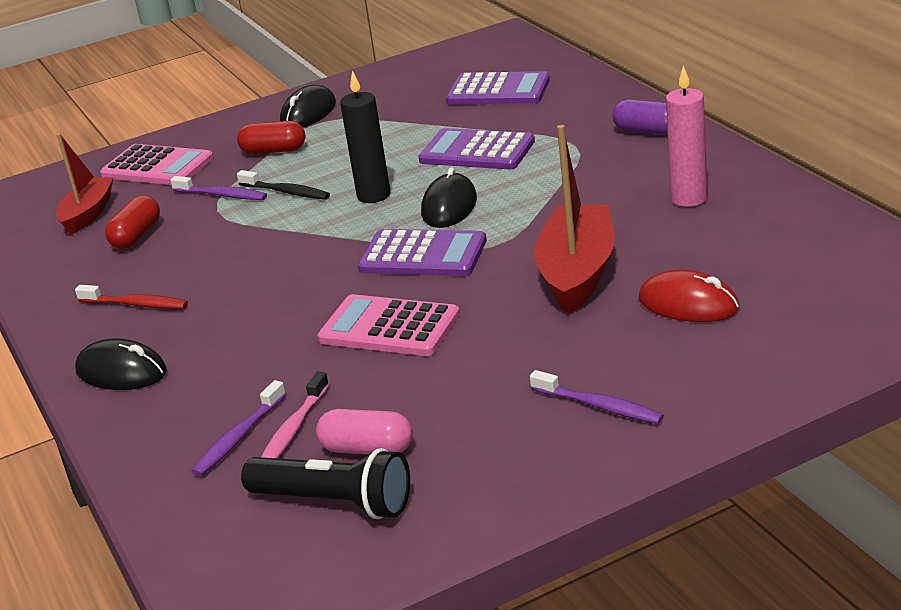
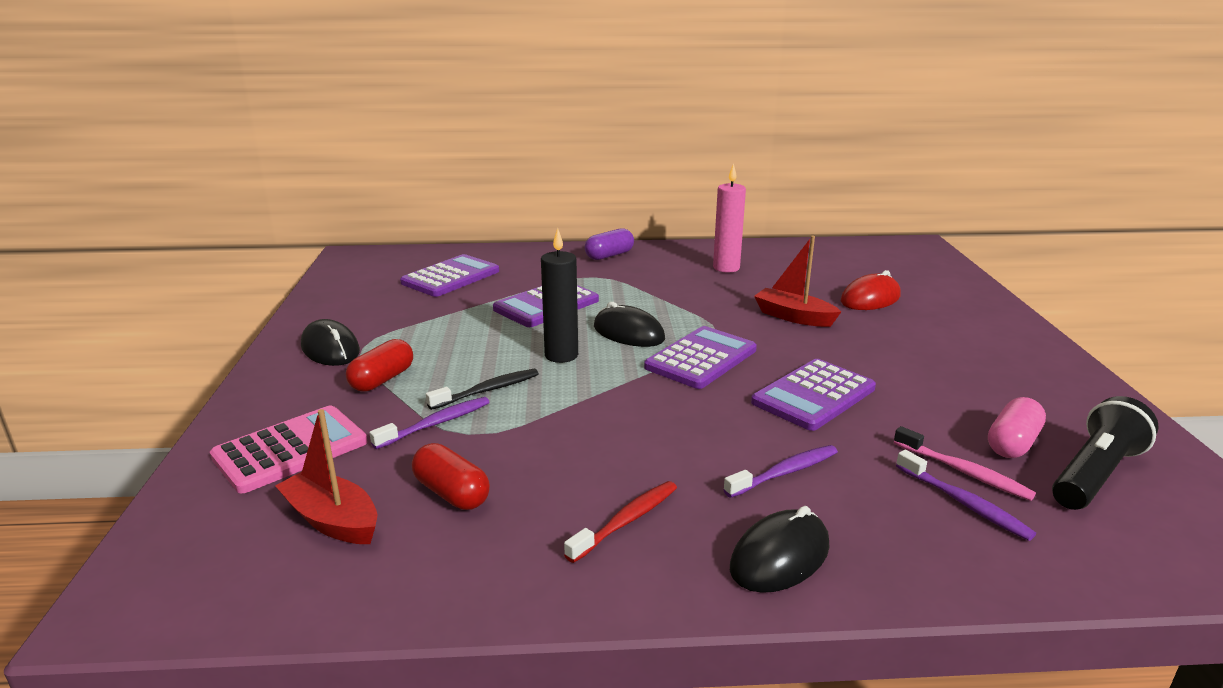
camera: 70 degrees left, 5 degrees down
(389, 327) = (813, 395): pink calculator -> purple calculator
(577, 273) = (793, 317): red boat -> red boat, size x0.64
(599, 406) = (988, 350): purple toothbrush -> purple toothbrush (785, 472)

